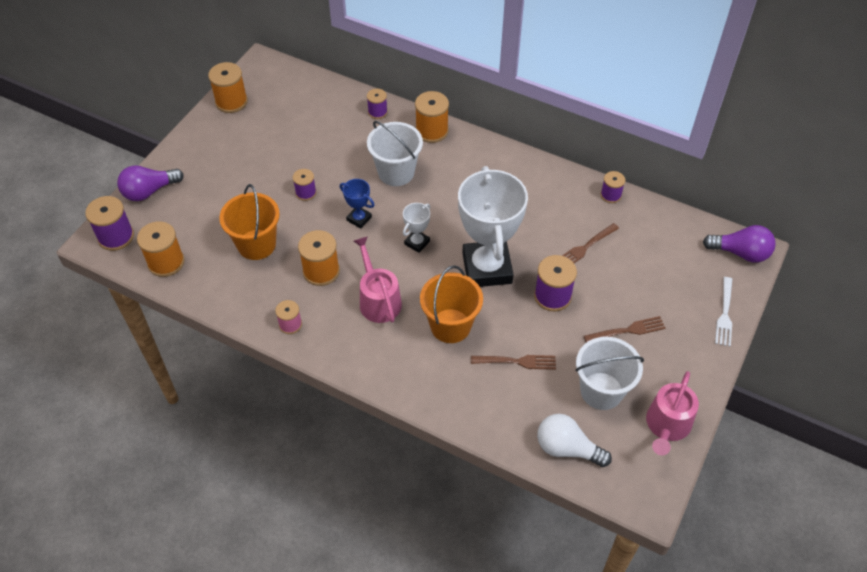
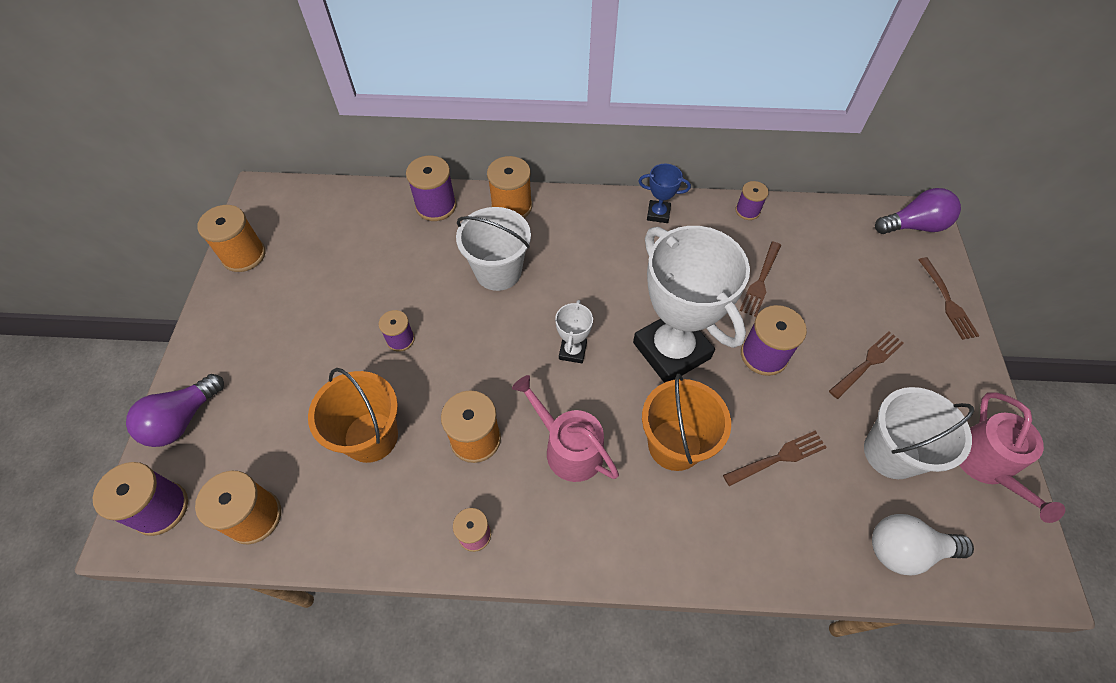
camera: 25 degrees left, 5 degrees up
(359, 219) = (485, 348): blue trophy -> blue trophy (658, 214)
(377, 112) = (436, 206): purple spool -> purple spool, size x1.66
(724, 313) = (947, 300): white fork -> brown fork

